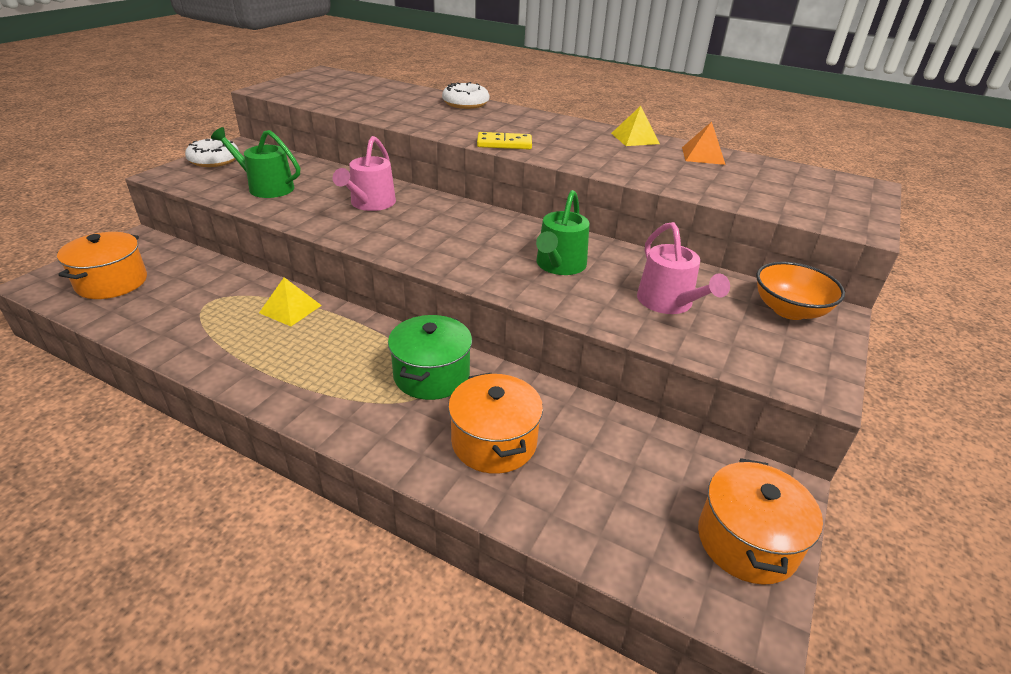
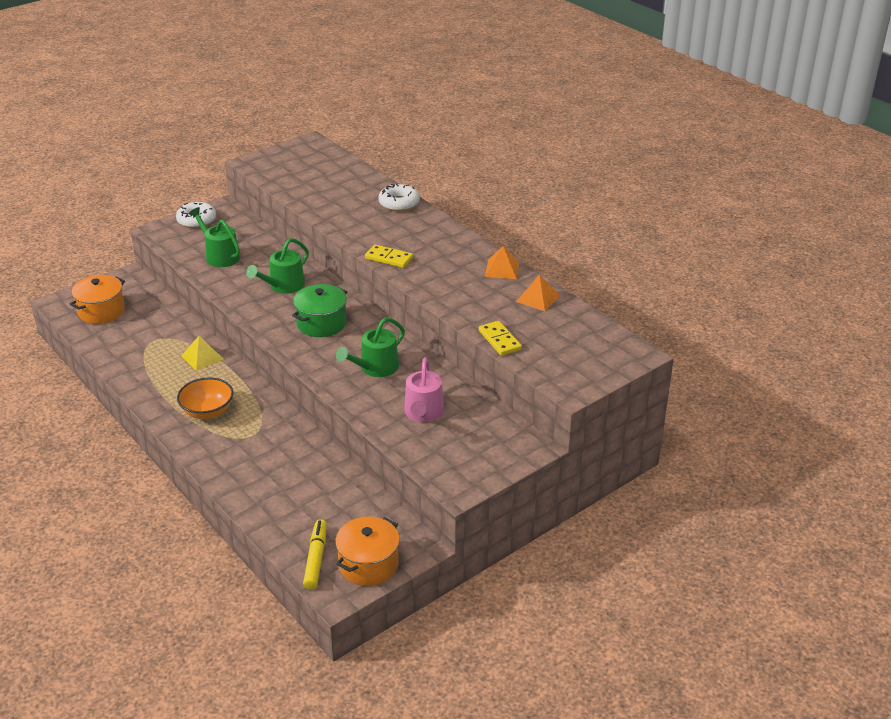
camera: 25 degrees right, 0 degrees up
(370, 203) = (283, 286): pink watering can -> green watering can
(431, 375) = (262, 426): green pot -> green pot (321, 323)
(494, 442) = (271, 475): orange pot -> none
(635, 138) = (502, 269): yellow pyramid -> orange pyramid
(667, 560) = (316, 559): none -> yellow marker
(718, 195) = (500, 340): none -> yellow domino
(789, 310) = (503, 438): orange bowl -> orange bowl (207, 411)

